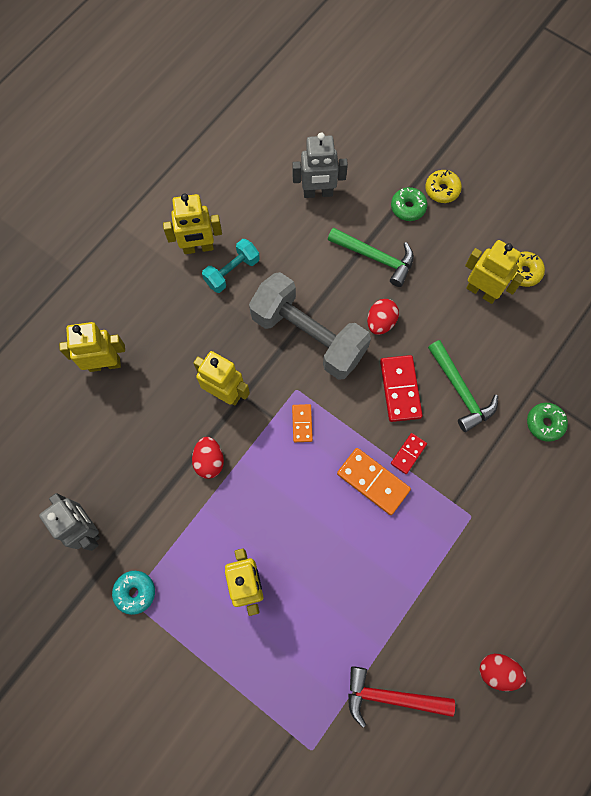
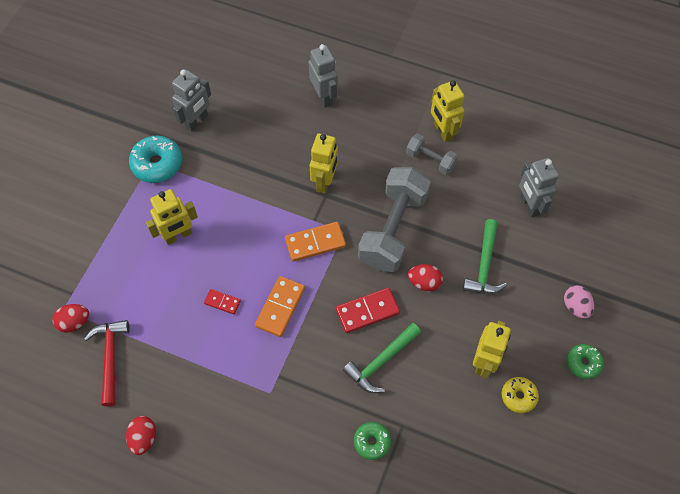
camera: 75 degrees right, 10 degrees down
(105, 364) = (324, 97): yellow robot -> grey robot
(135, 592) = (157, 164): turquoise donut -> turquoise donut, size x1.64
(209, 461) = (267, 185): red egg -> red egg (74, 322)
(232, 271) = (430, 160): turquoise dumbbell -> grey dumbbell
(302, 423) = (315, 243): orange domino -> orange domino, size x1.75
(408, 207) = (545, 281): green donut -> green donut (583, 363)
(408, 454) = (311, 330): red domino -> red domino (222, 302)
(442, 190) = (575, 307): yellow donut -> pink egg

